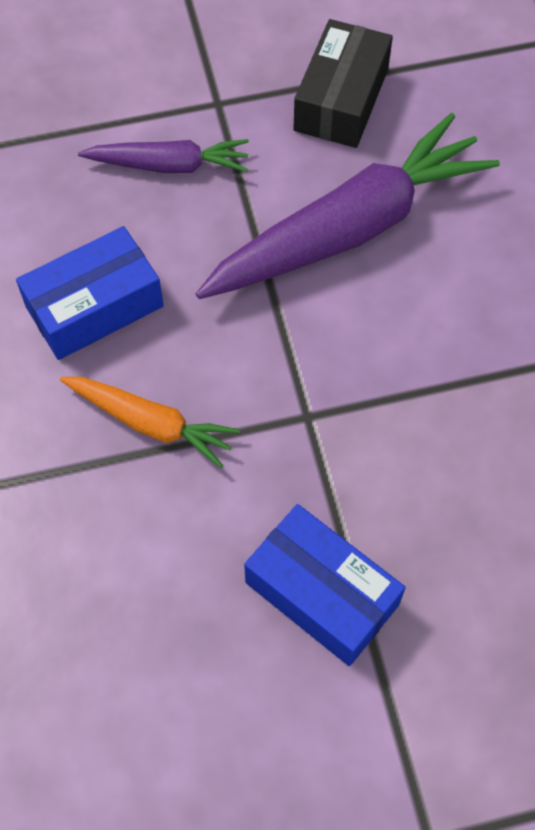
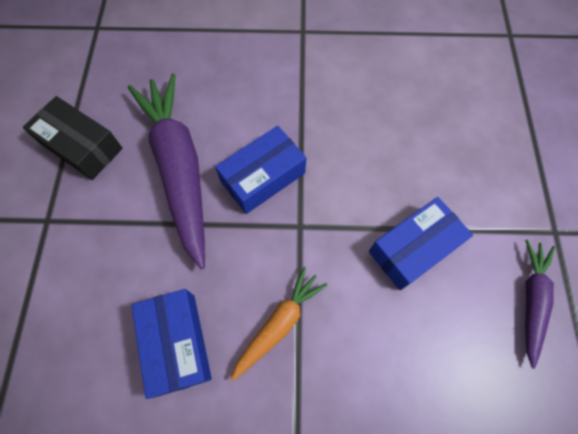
camera: 75 degrees left, 5 degrees up
(169, 165) = (82, 265): purple carrot -> purple carrot (531, 300)
(373, 344) = (263, 177): none -> blue box

